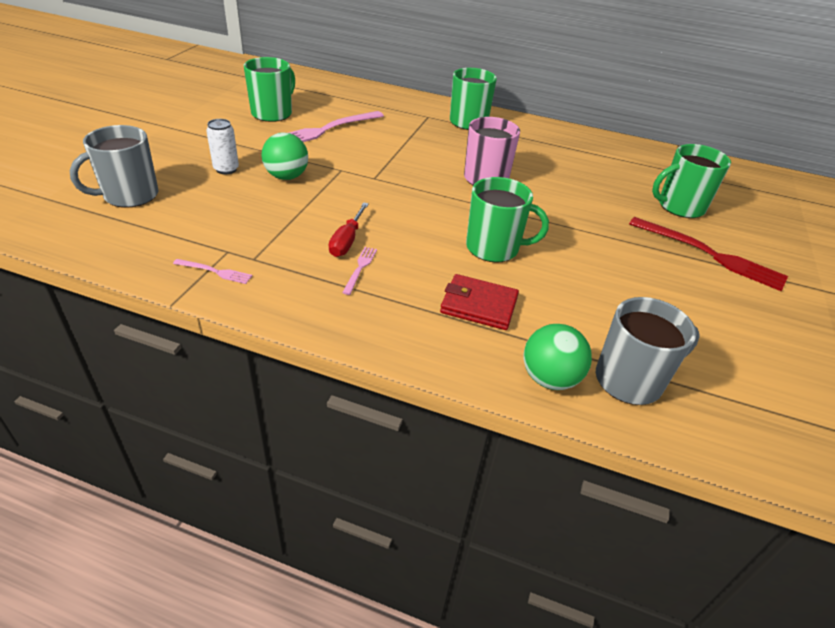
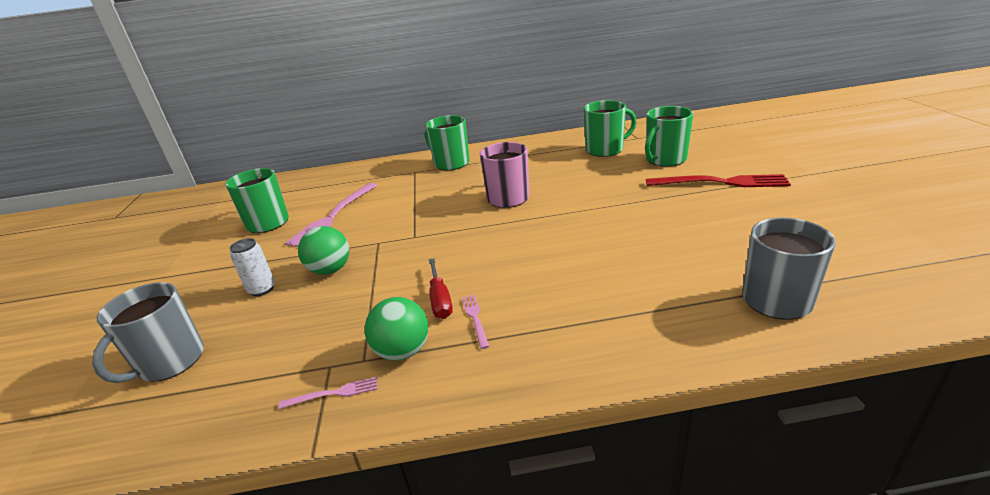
camera: 20 degrees left, 10 degrees down
(479, 305) = (606, 299): red wallet -> none
(494, 248) = (569, 248): green mug -> green mug (605, 150)
(549, 378) = (723, 330): green ball -> green ball (403, 351)

